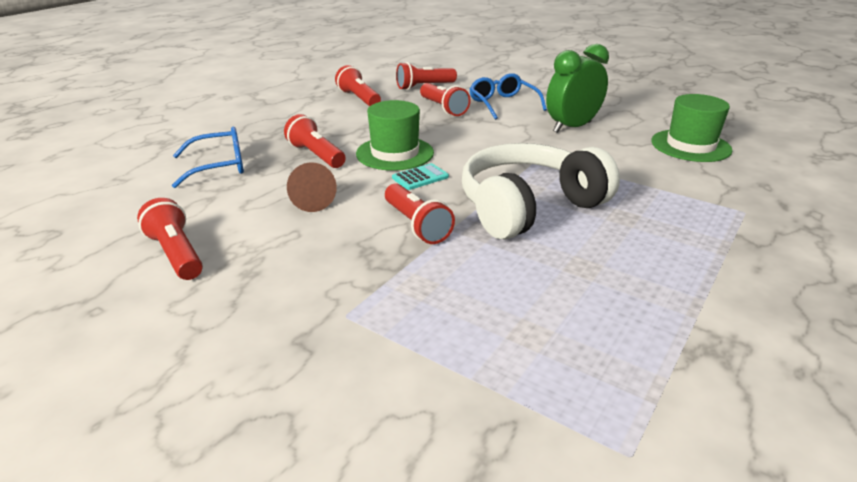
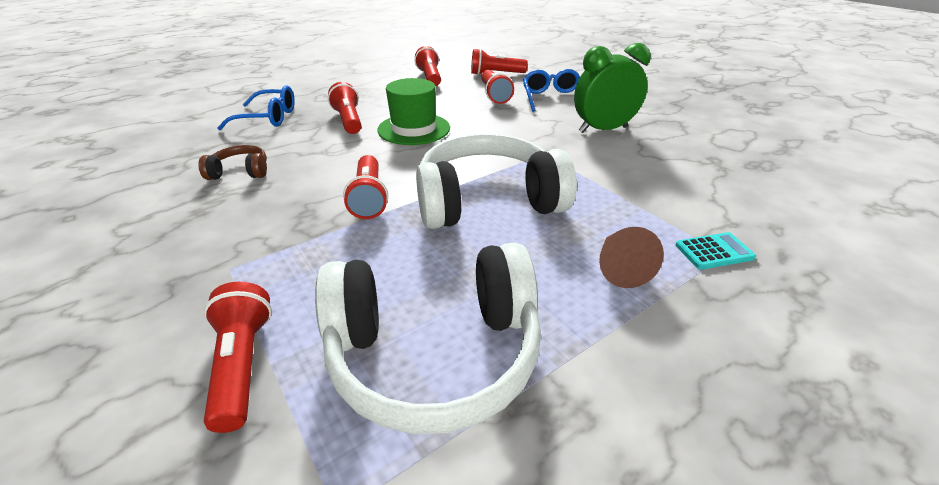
camera: 20 degrees right, 5 degrees up
(176, 254) = (166, 184): red flashlight -> red flashlight (243, 364)
(251, 226) = (240, 172): none -> brown headphones
(311, 200) = (306, 159): brown cone -> brown cone (620, 268)
(420, 177) = (414, 154): turquoise calculator -> turquoise calculator (714, 251)
(597, 332) = (434, 351): none -> white headphones
(690, 146) = (719, 168): green hat -> none

